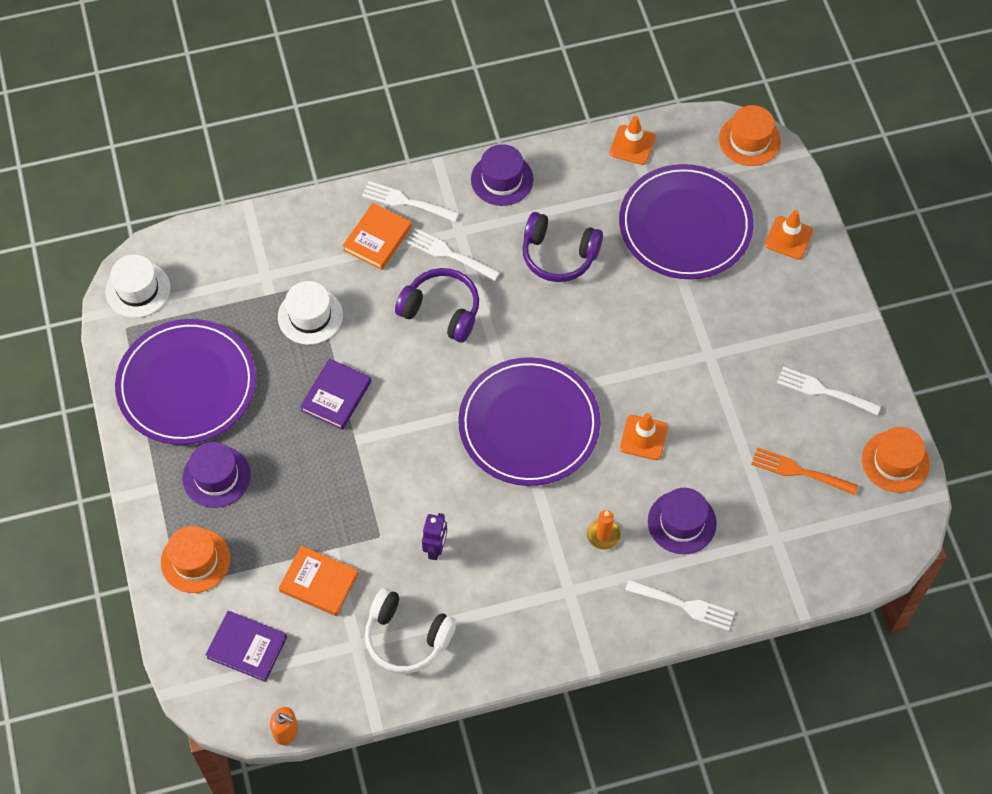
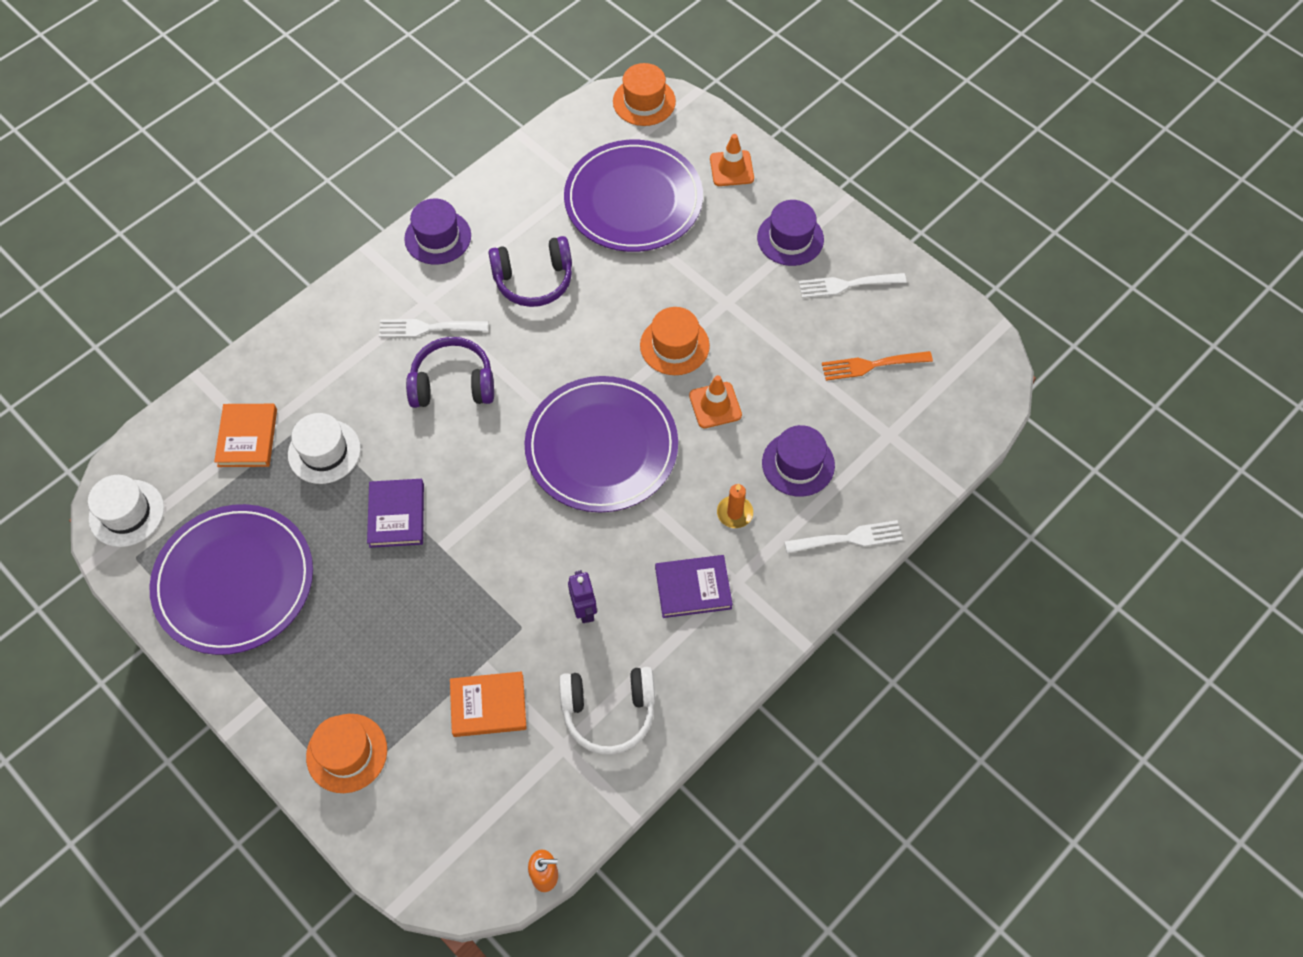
camera: 30 degrees left, 0 degrees up
(216, 476) = (319, 656): purple hat -> purple hat (790, 238)
(247, 647) = (453, 812): purple book -> purple book (693, 588)
(377, 238) = (349, 347): orange book -> orange book (247, 437)
(406, 202) = (356, 300): white fork -> none
(632, 145) = (541, 152): orange traffic cone -> none
(895, 462) = (947, 315): orange hat -> orange hat (674, 345)

